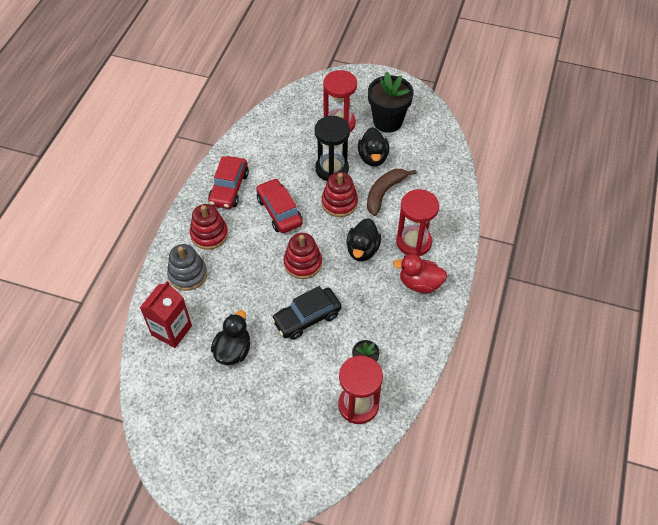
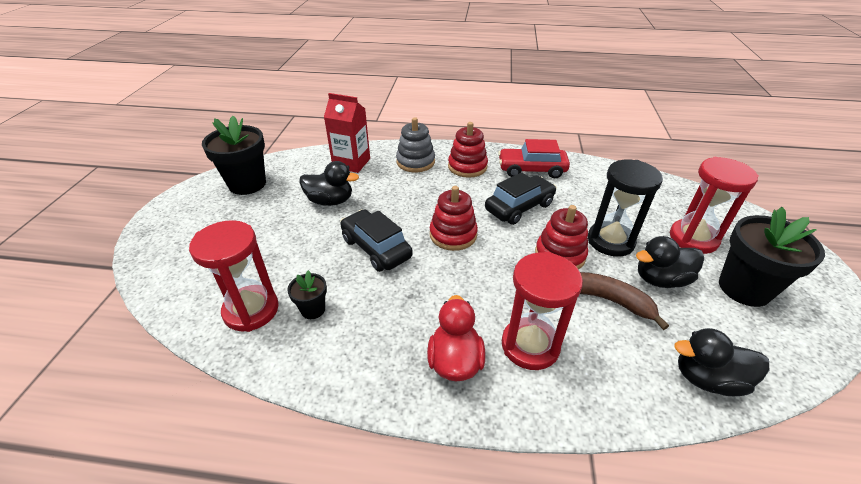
camera: 80 degrees right, 15 degrees down
(182, 428) = (247, 184): none -> black flower pot
(279, 211) = (519, 207): red car -> black car
(362, 250) = (492, 287): black duck -> black duck (707, 379)

